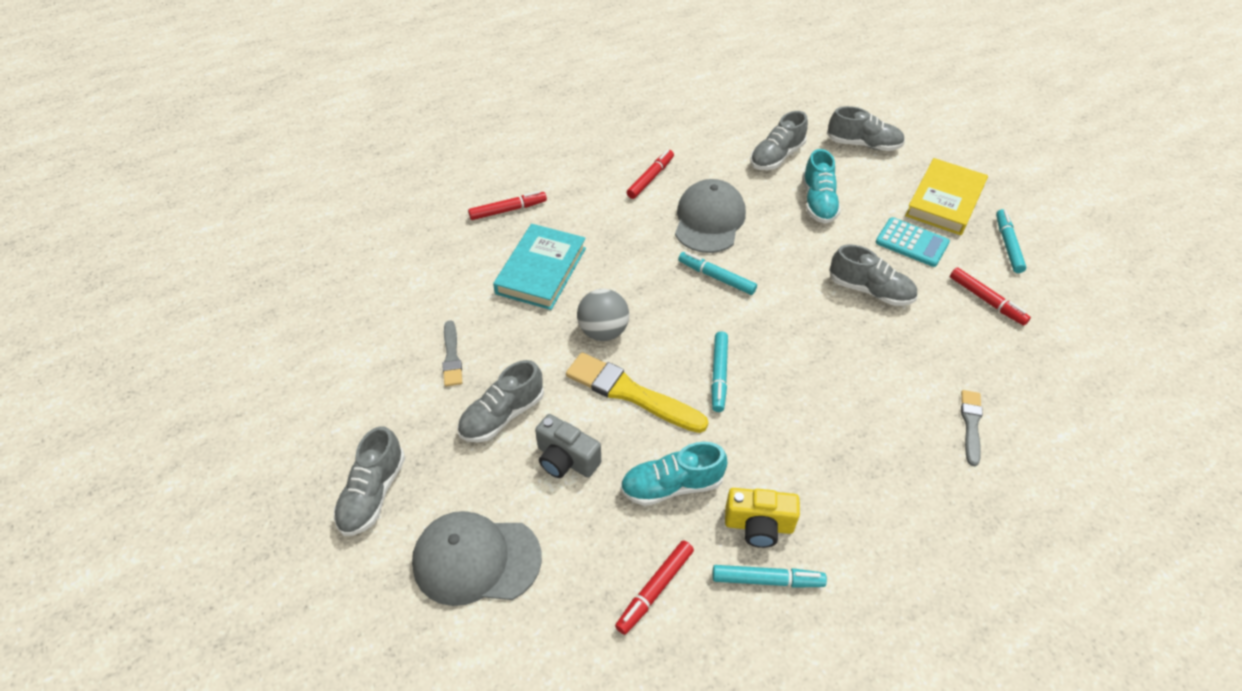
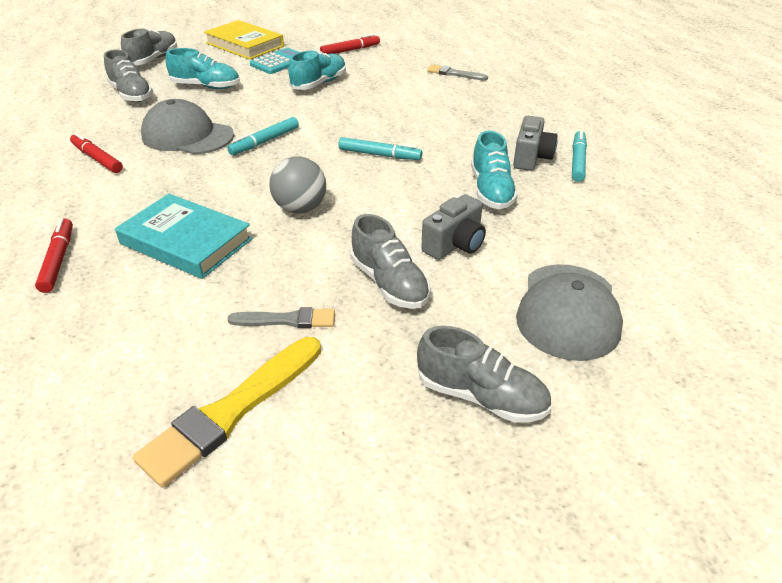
camera: 80 degrees left, 10 degrees down
(630, 393) = (385, 201): yellow brush -> yellow brush (231, 411)
(655, 589) = (591, 210): red marker -> none
(759, 525) = (531, 158): yellow camera -> grey camera
(870, 290) = (319, 83): grey shoe -> turquoise shoe
(1007, 245) = (303, 35): turquoise marker -> none

